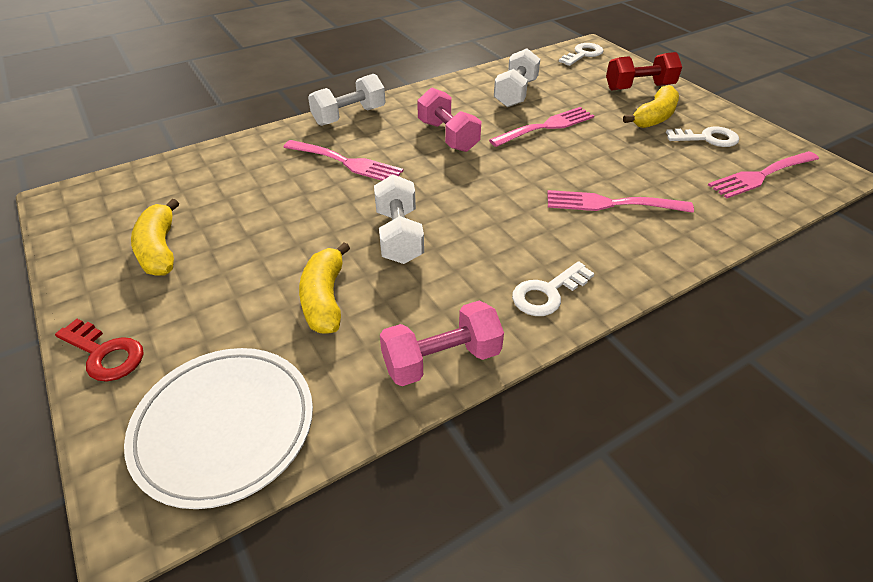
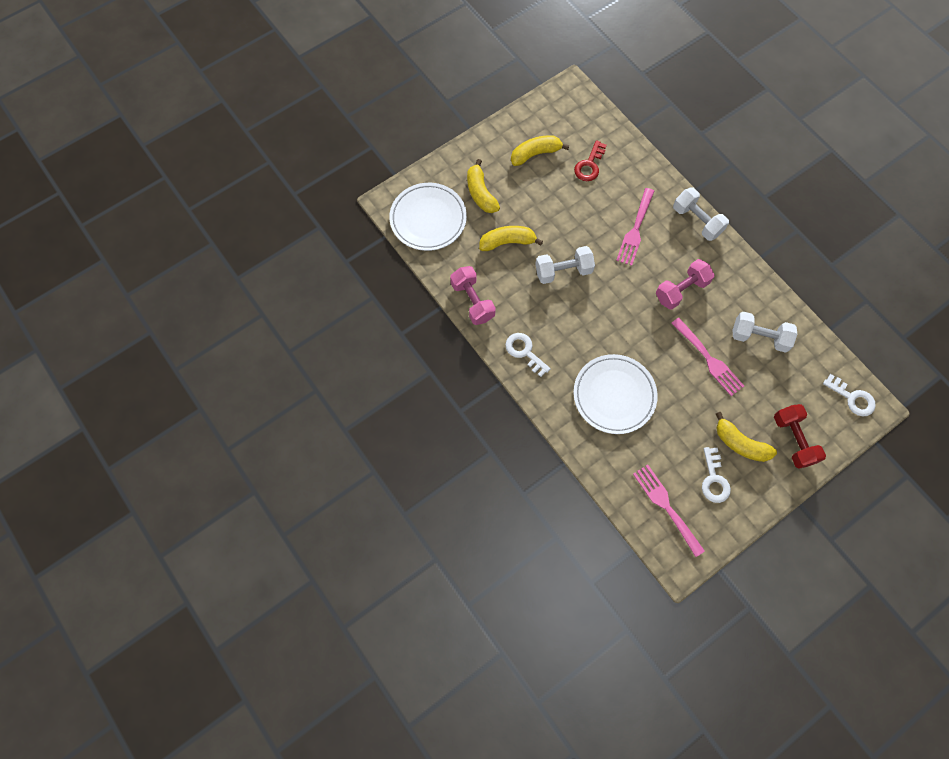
camera: 85 degrees right, 25 degrees up
(105, 354) = (462, 158): red key -> red key (589, 165)
(203, 330) = (481, 193): none -> yellow banana
(610, 204) = (614, 395): pink fork -> white plate

